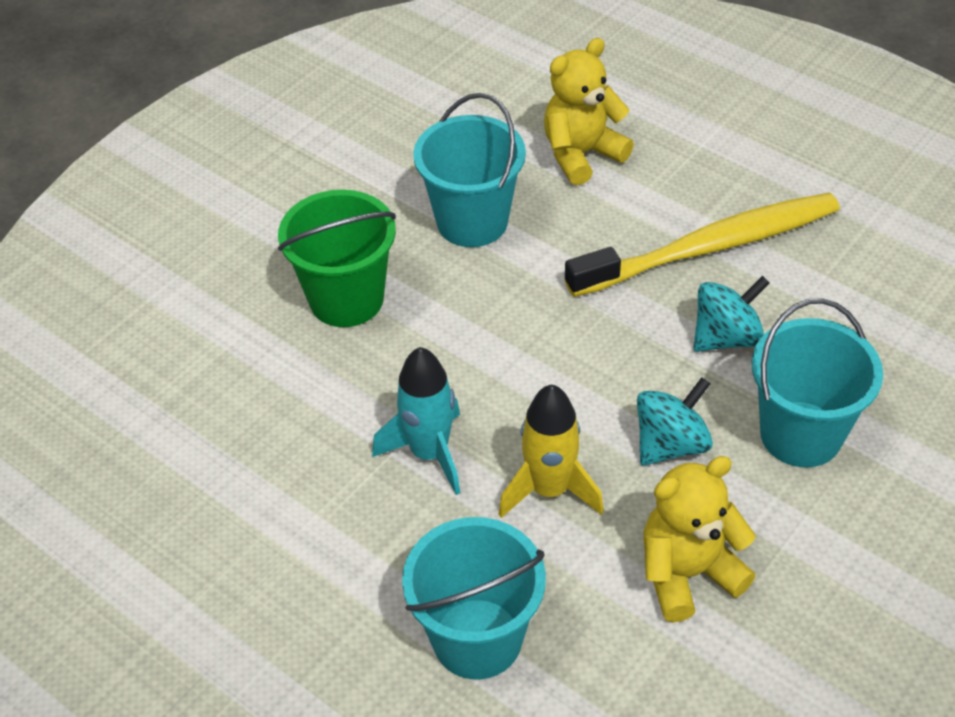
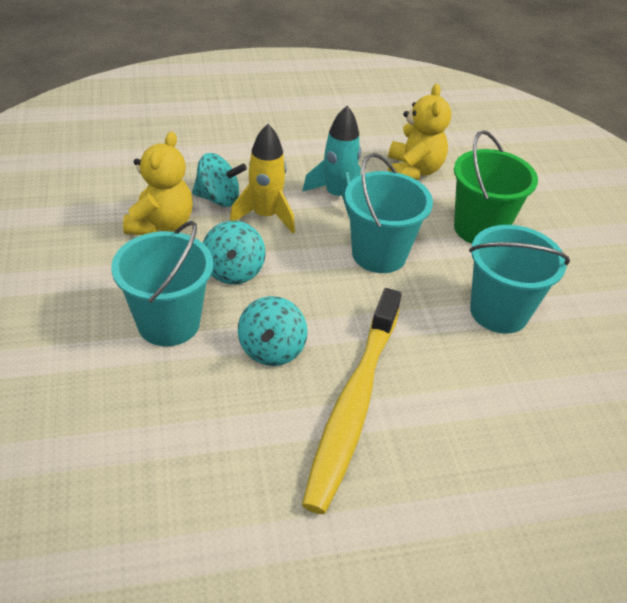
camera: 125 degrees right, 5 degrees down
(477, 639) = (224, 154): turquoise bucket -> turquoise bucket (379, 254)
(574, 561) = (218, 198): none -> turquoise spinning top
(581, 154) = (521, 411): yellow teddy bear -> yellow teddy bear (413, 171)

